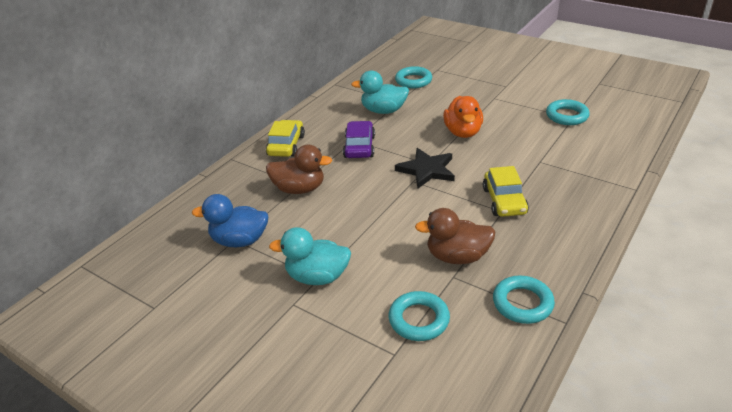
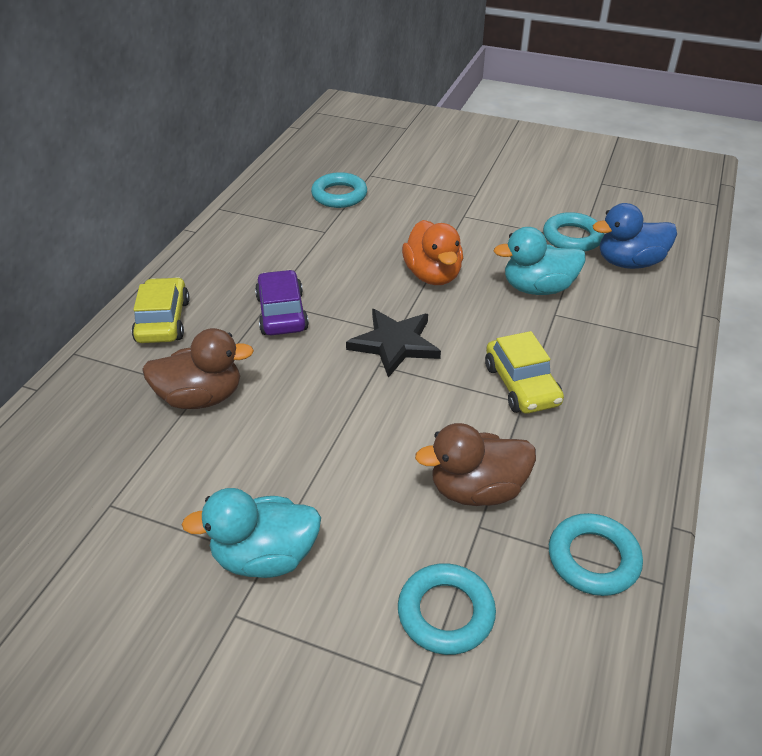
camera: 15 degrees left, 5 degrees up
(239, 240) = (118, 505): blue duck -> blue duck (629, 263)
(383, 111) = (305, 248): turquoise duck -> turquoise duck (537, 288)

